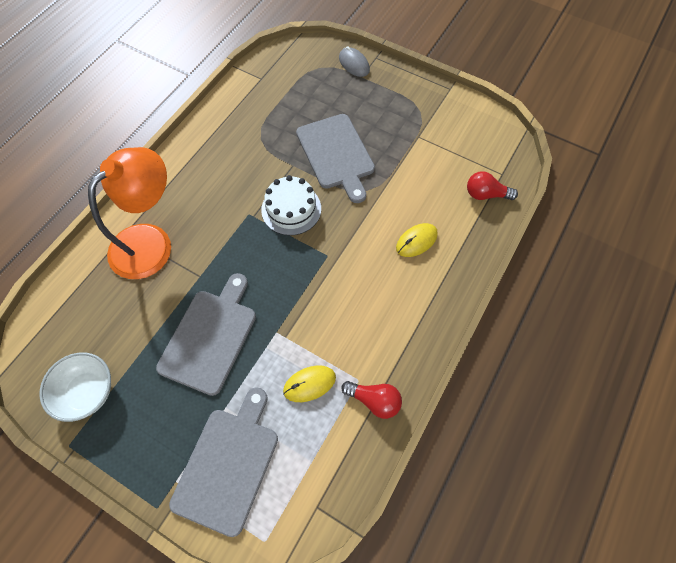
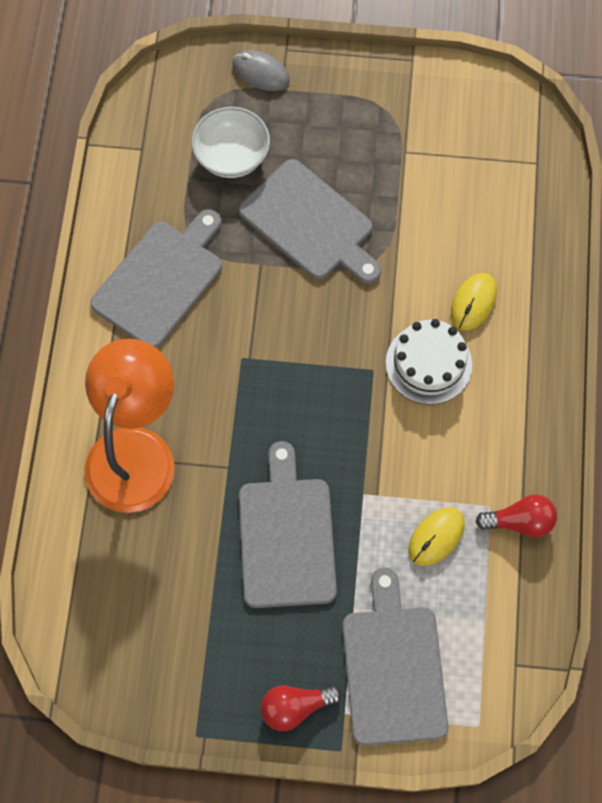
camera: 25 degrees left, 5 degrees up
(87, 392) = (177, 668): white bowl -> white bowl (232, 156)
(228, 151) = (161, 280): none -> grey cutting board
(291, 209) = (293, 327): white cake -> white cake (428, 363)
(485, 194) = (529, 201): red light bulb -> red light bulb (295, 707)

